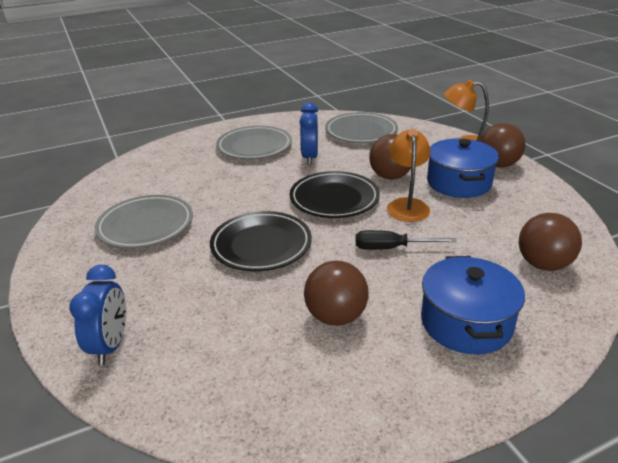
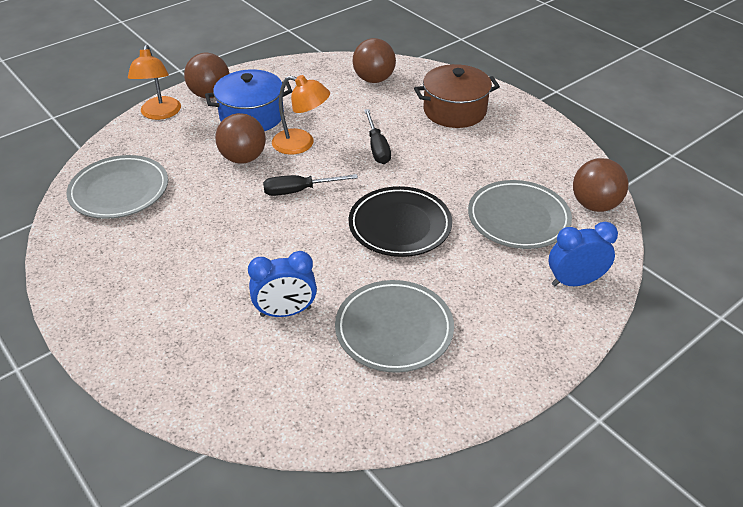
camera: 105 degrees left, 10 degrees up
(254, 146) = (165, 284): grey plate -> grey plate (518, 218)
(310, 157) = (199, 224): blue clock -> blue clock (286, 312)
(334, 199) = (299, 191): black plate -> black screwdriver
(336, 316) = (477, 166): brown ball -> brown ball (594, 205)
(407, 205) = (301, 144): orange lamp -> orange lamp turned 150 degrees counterclockwise
(466, 322) = (454, 111): blue pot -> brown pot

